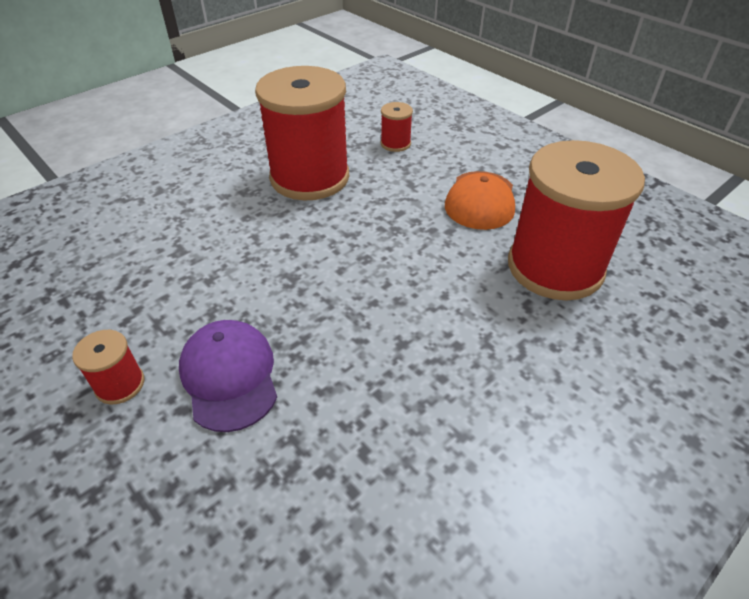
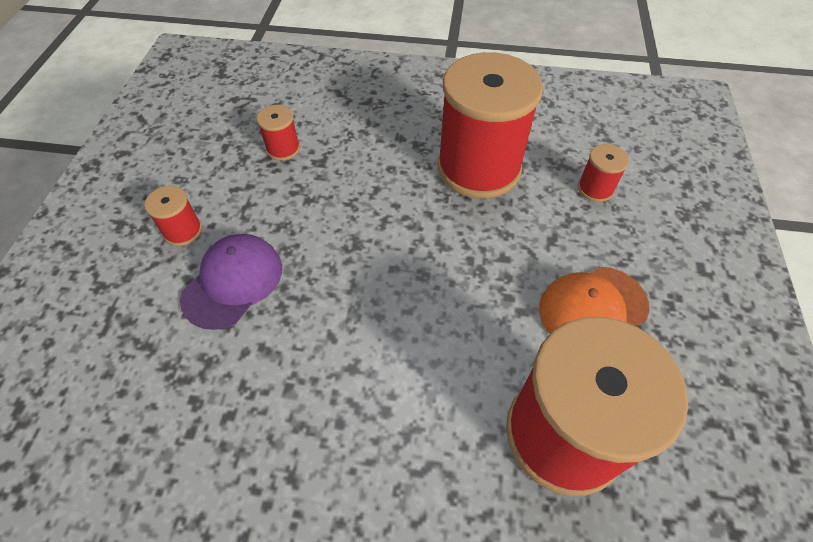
camera: 50 degrees right, 10 degrees up
(129, 264) = (283, 149): none -> red spool

